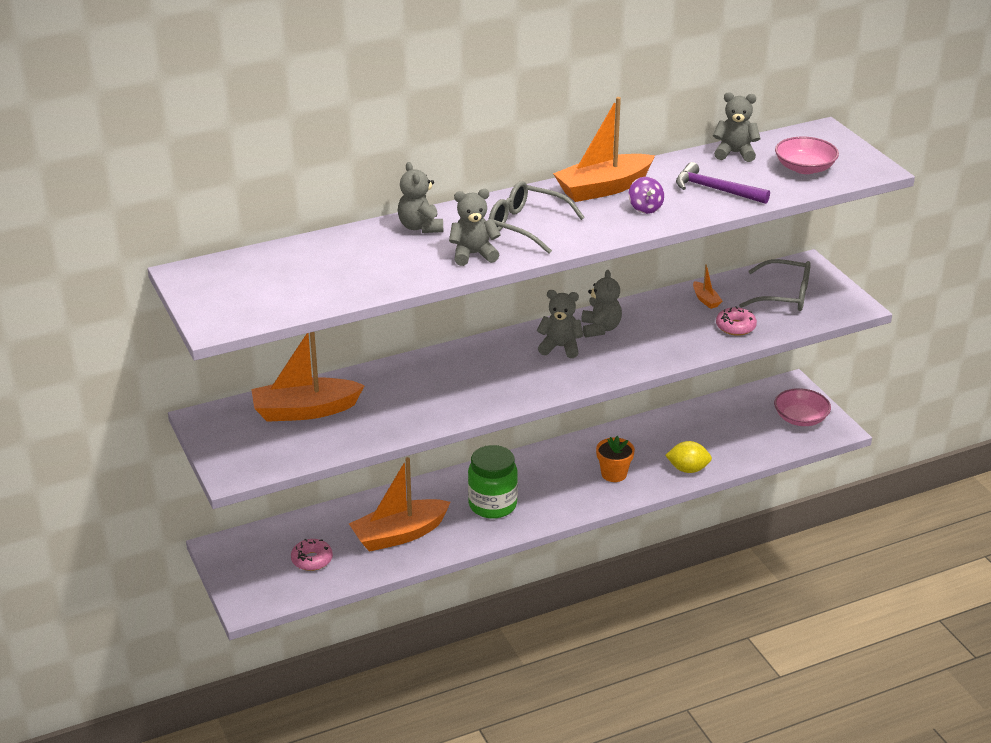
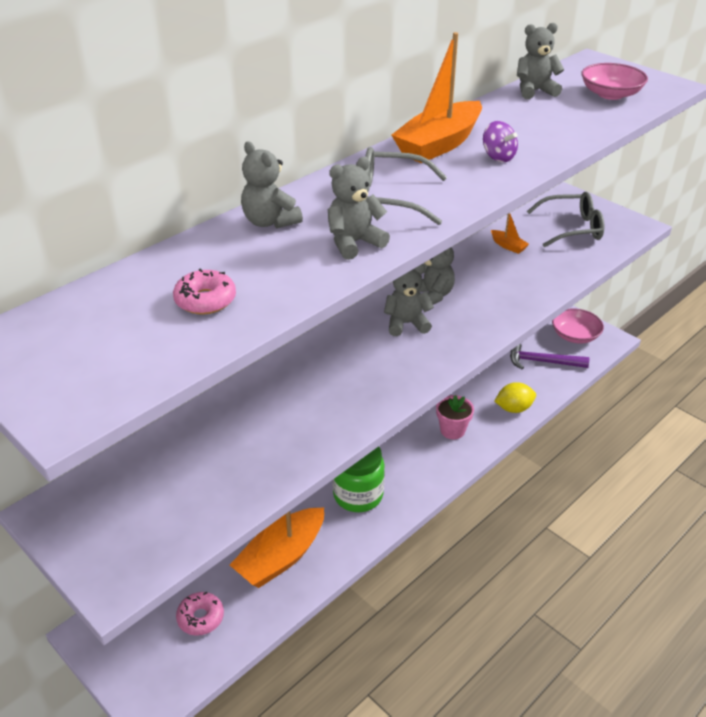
camera: 20 degrees left, 5 degrees up
(305, 410) = (170, 468): orange boat -> none
(614, 474) = (452, 430): orange flower pot -> pink flower pot
(715, 189) = (549, 127): purple hammer -> purple hammer (542, 361)
(735, 327) = (553, 267): pink donut -> pink donut (205, 300)

